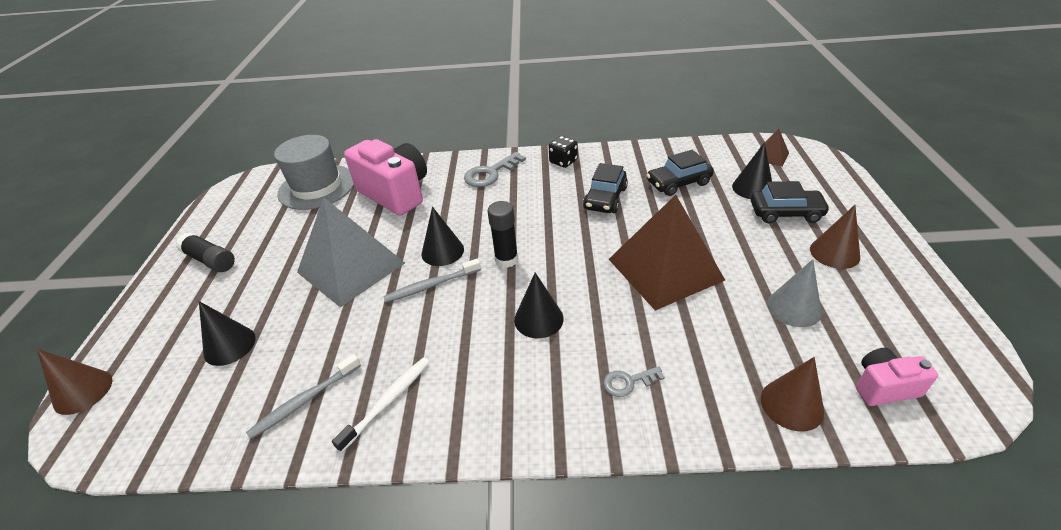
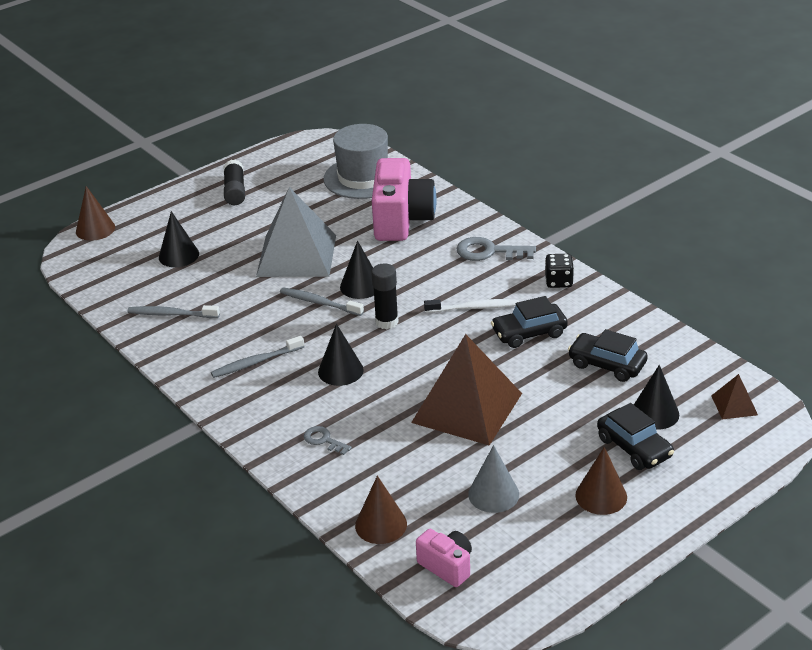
camera: 50 degrees right, 5 degrees down
(388, 401) = (204, 347): white toothbrush -> white toothbrush (474, 308)
(460, 372) = (256, 362): none -> grey toothbrush

